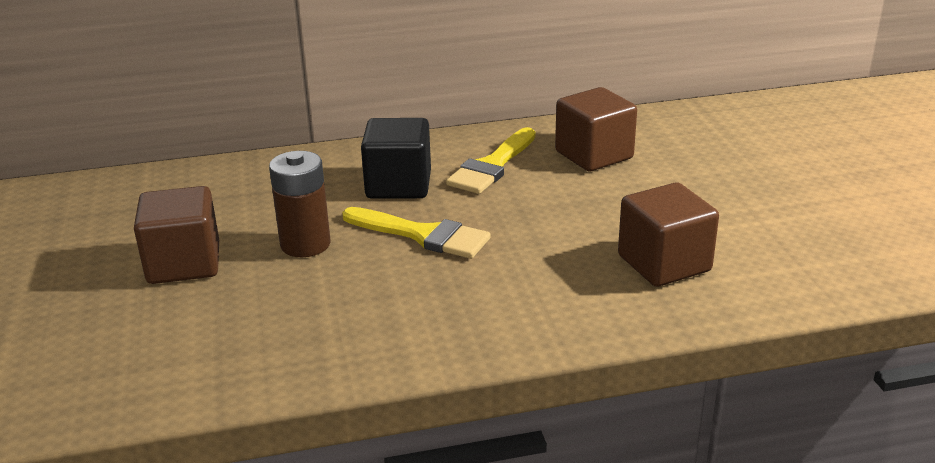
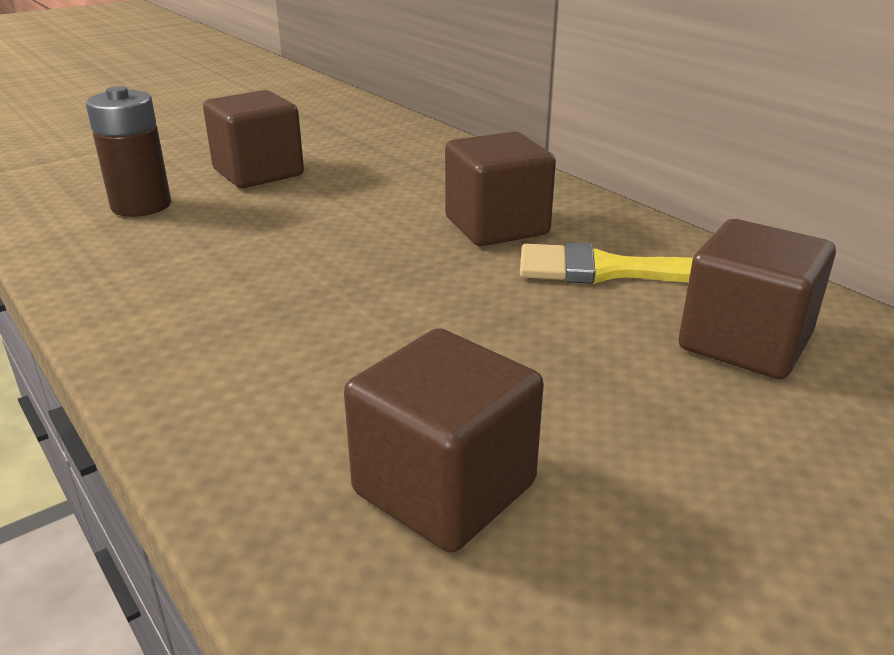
camera: 65 degrees right, 0 degrees up
(305, 244) = (325, 211): brown battery -> brown battery (141, 205)
(398, 185) = (496, 226): black cube -> brown cube
(423, 235) = (389, 266): yellow brush -> none

